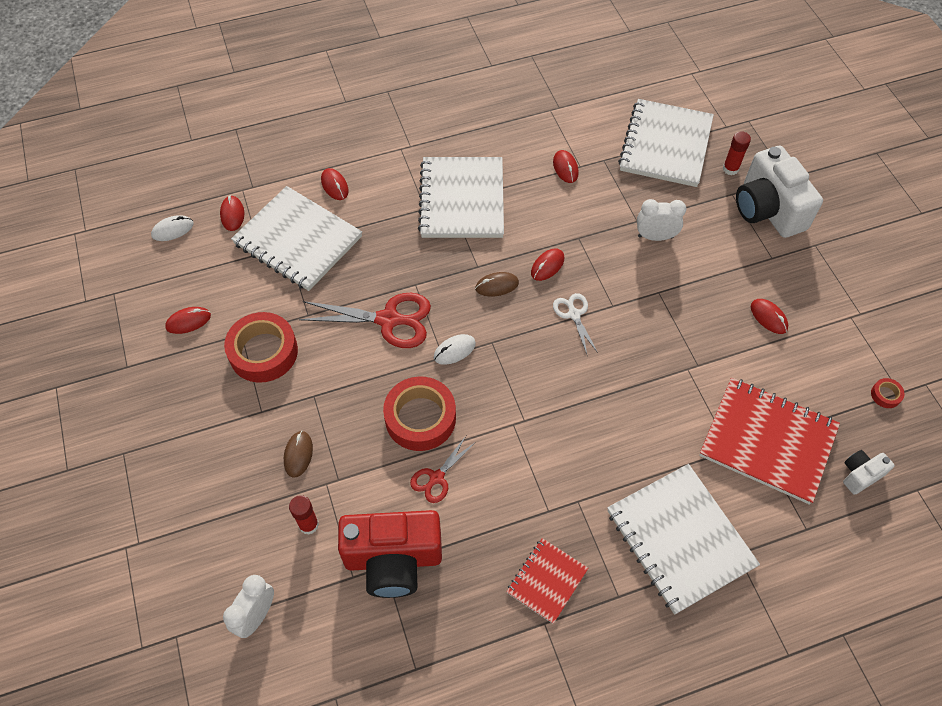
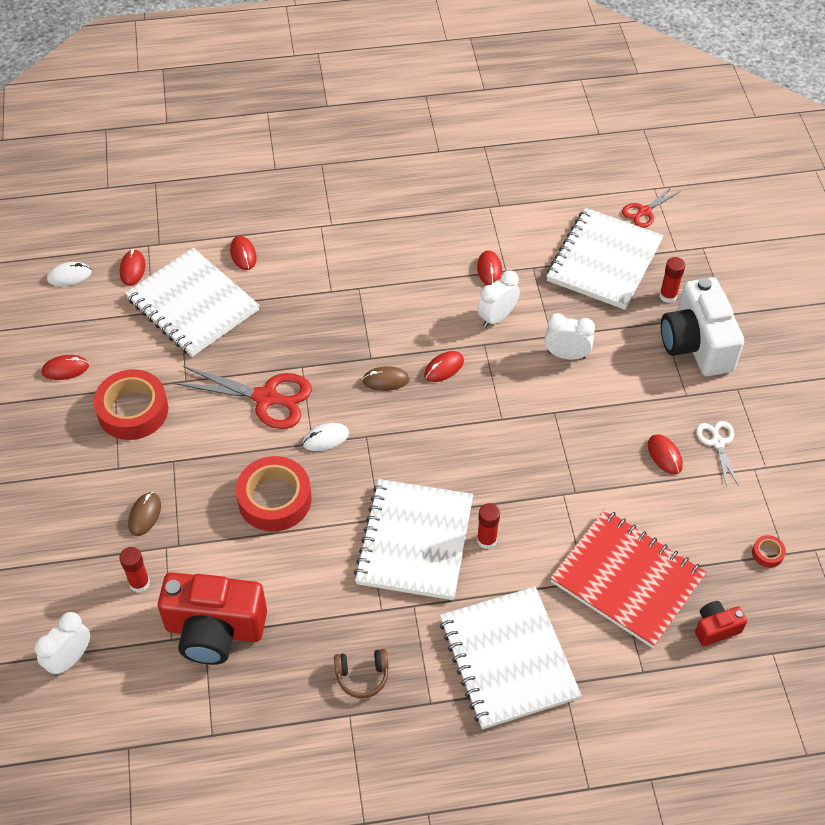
camera: 10 degrees right, 5 degrees down
(436, 478) = (277, 559): red scissors -> red scissors (644, 211)
(462, 200) = (372, 287): white notebook -> white notebook (415, 541)
(547, 581) = (362, 676): red notebook -> brown headphones
(574, 314) = (458, 421): white scissors -> white scissors (717, 443)
(583, 211) = (496, 317): none -> white clock
(629, 425) = (486, 540): none -> red glue stick
(860, 475) = (715, 628): white camera -> red camera

